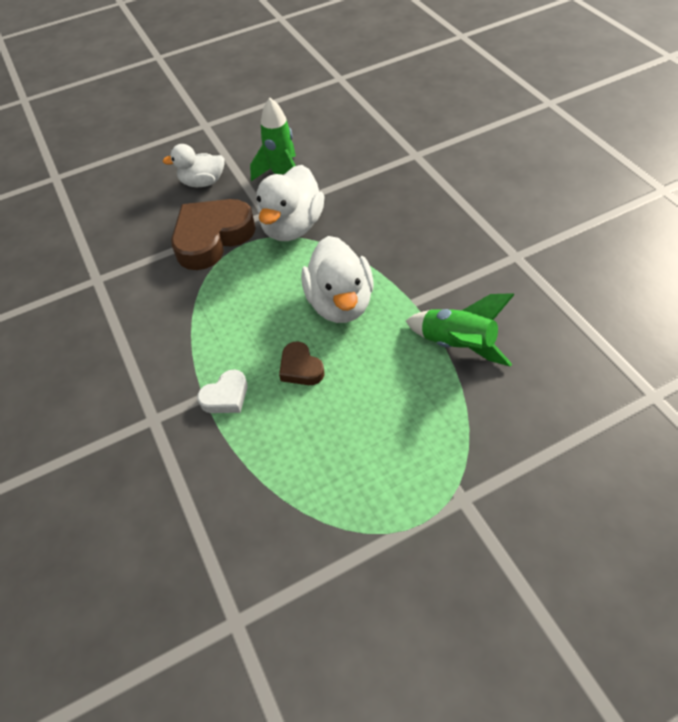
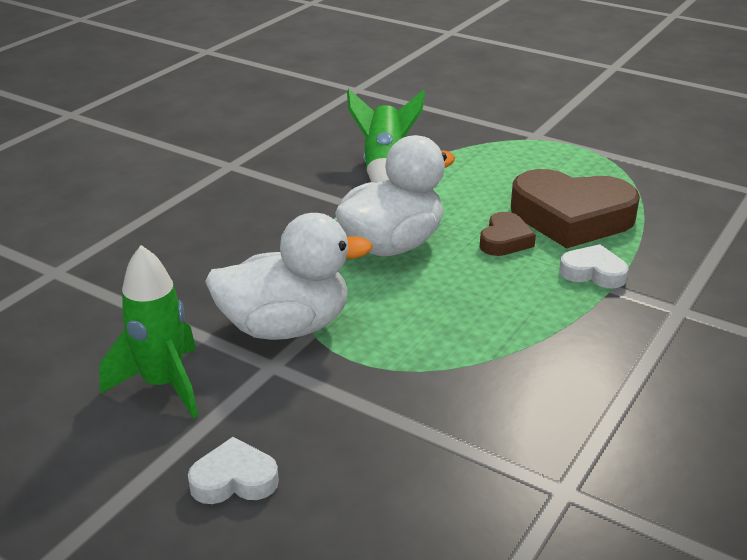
camera: 125 degrees left, 20 degrees down
(203, 182) = (234, 480): white duck -> white heart
(212, 238) = (367, 398): brown heart -> brown heart (571, 217)

